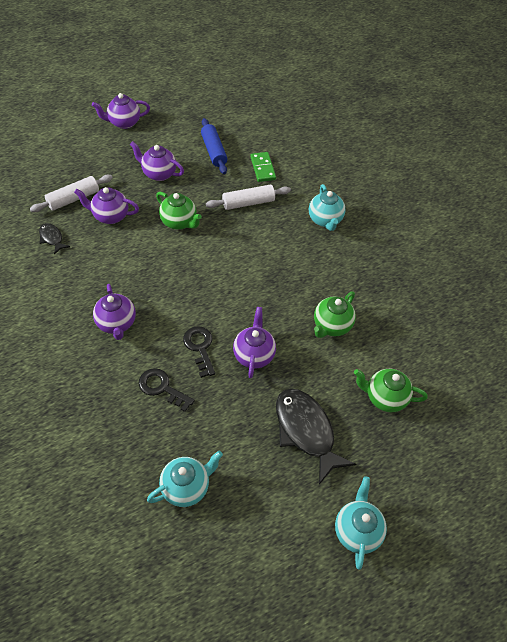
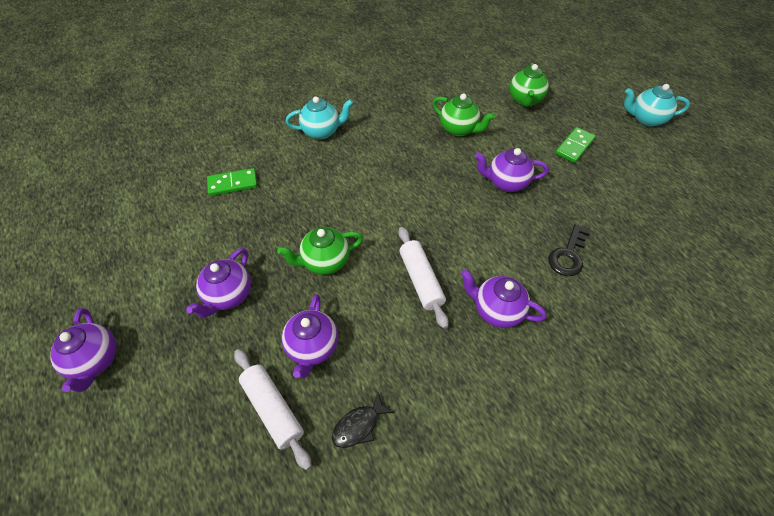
camera: 90 degrees left, 0 degrees up
(117, 323) = (496, 310): purple teapot -> purple teapot turned 135 degrees counterclockwise
(179, 222) = (325, 262): green teapot -> green teapot turned 150 degrees counterclockwise
(186, 487) = (663, 225): turquoise teapot -> none
(200, 347) = (509, 226): black key -> none
(214, 151) = (191, 235): blue rolling pin -> none
(248, 203) = (292, 195): white rolling pin -> white rolling pin (421, 280)
(306, 431) = (574, 146): black fish -> green domino

